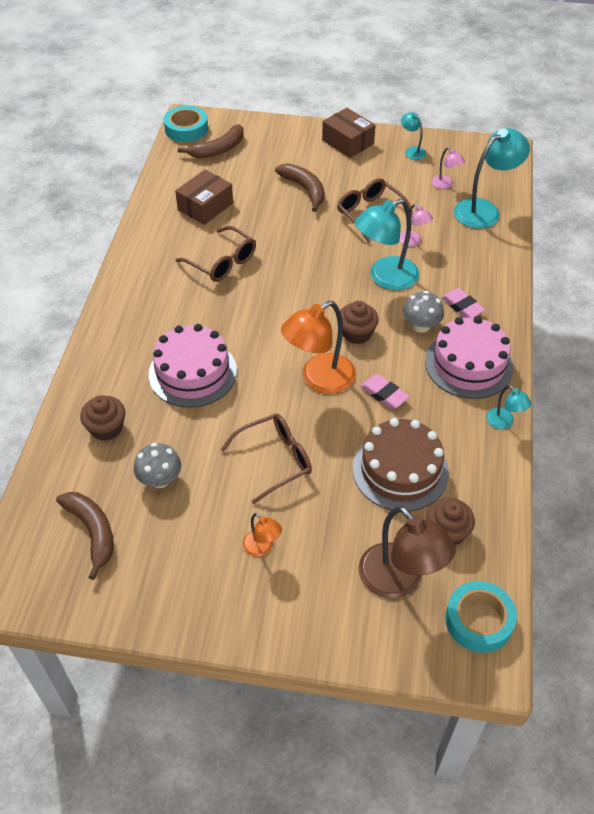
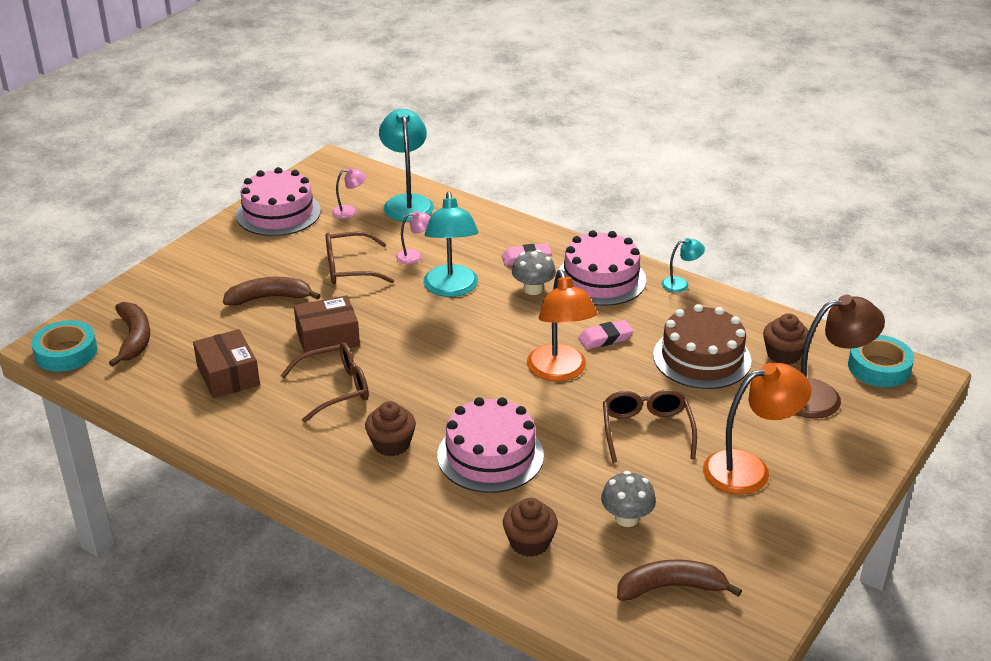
camera: 65 degrees left, 15 degrees down
(262, 548) = (749, 469): orange lamp -> orange lamp, size x2.04
(347, 142) = (220, 247): brown box -> brown box (327, 338)
(356, 333) = (514, 330): brown cupcake -> brown cupcake (391, 444)
(412, 151) = (278, 213): turquoise lamp -> pink cake

